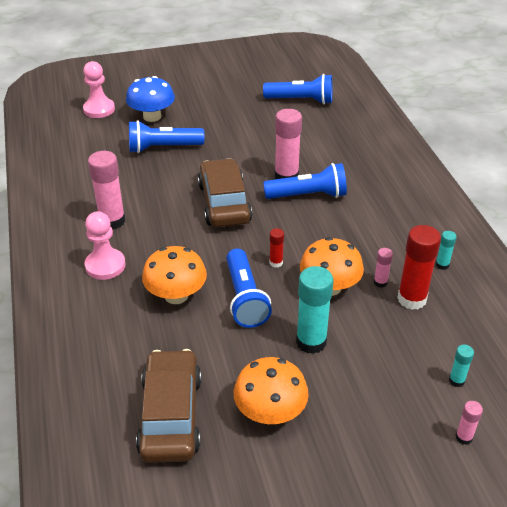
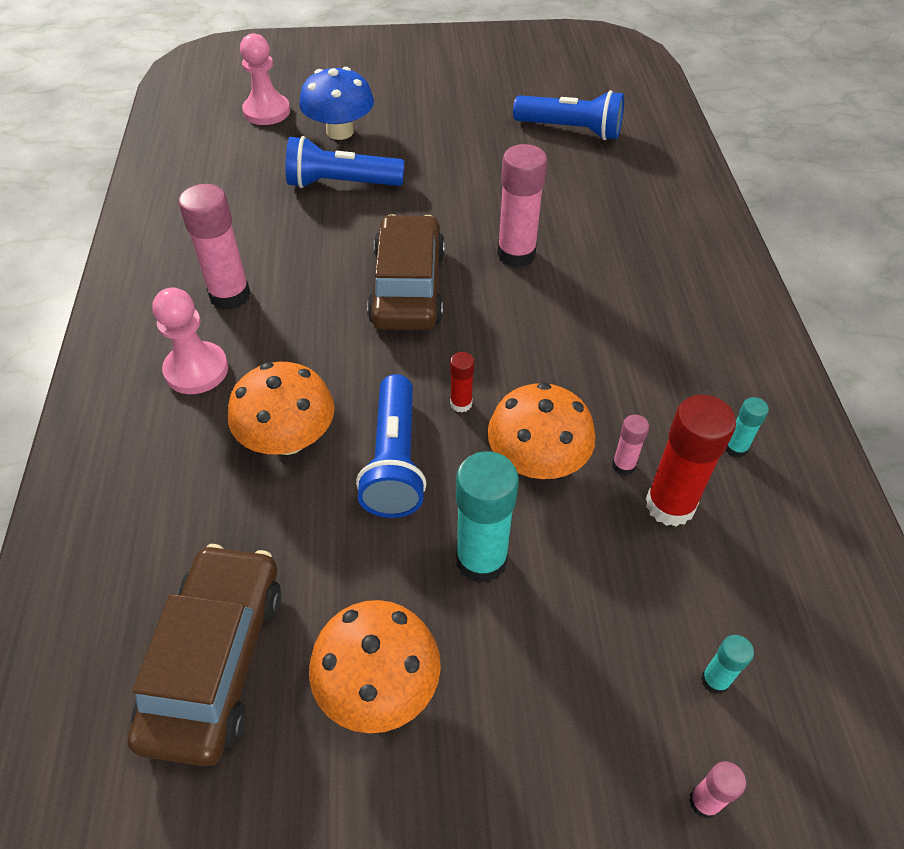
camera: 10 degrees right, 10 degrees up
(308, 195) = (542, 291): blue flashlight -> none

